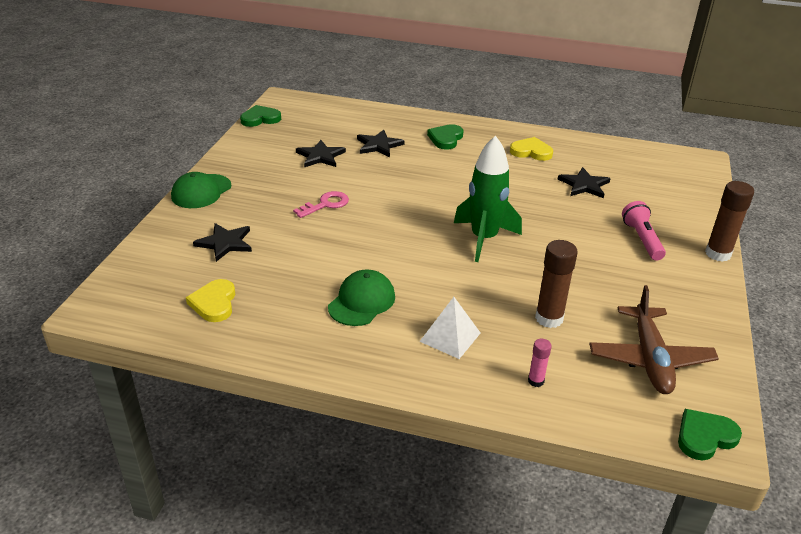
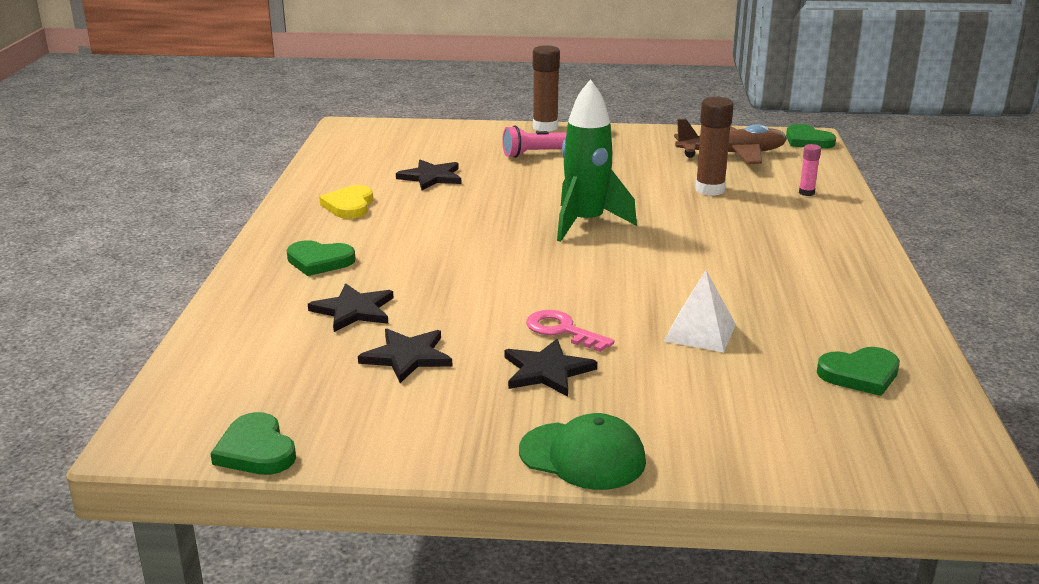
camera: 100 degrees left, 10 degrees down
(214, 303) = (860, 374): yellow heart -> green heart
(225, 243) = (720, 396): black star -> black star (547, 371)
(362, 301) = (766, 279): green cap -> none
(450, 337) = (781, 230): white pyramid -> white pyramid (700, 332)

